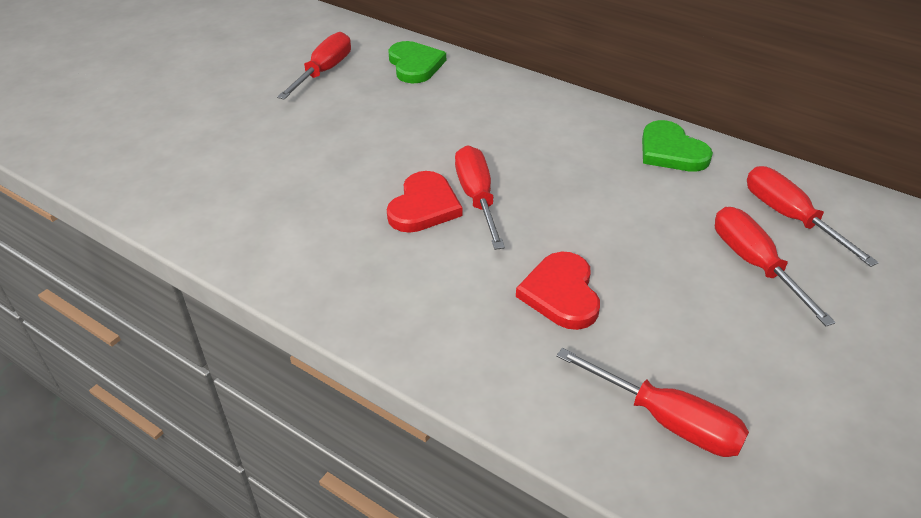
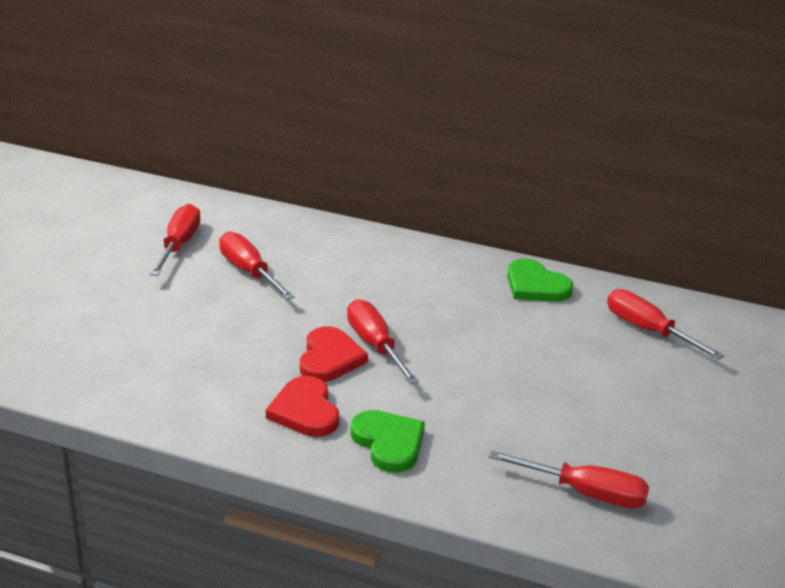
camera: 15 degrees left, 10 degrees down
(415, 65) = (269, 229): green heart -> green heart (388, 443)
(561, 293) = (475, 414): red heart -> red heart (305, 411)
(753, 263) = (626, 370): red screwdriver -> red screwdriver (248, 271)

